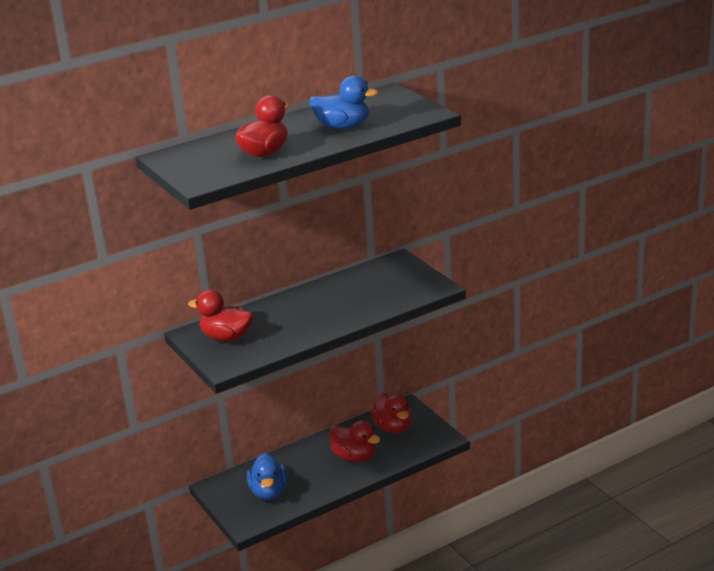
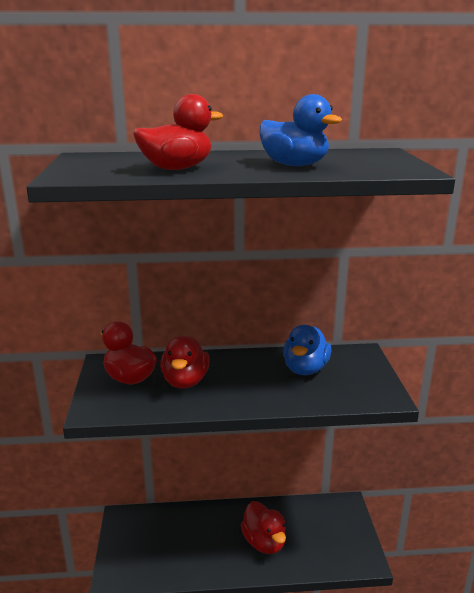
camera: 25 degrees right, 5 degrees down
(269, 492) = (160, 547): blue duck -> blue duck (305, 369)
(393, 427) = (321, 523): red duck -> red duck (185, 381)

